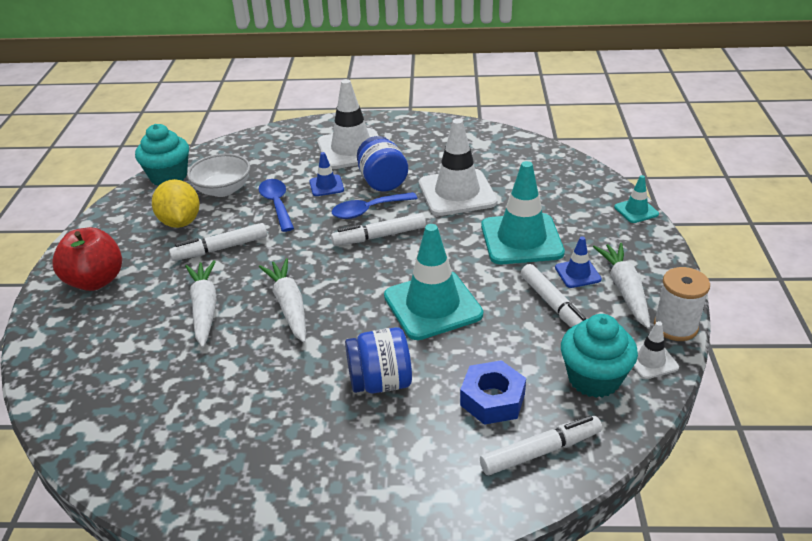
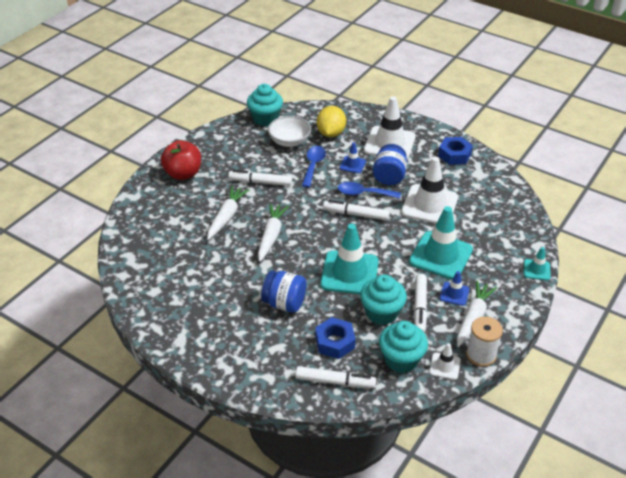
camera: 30 degrees right, 5 degrees up
(180, 222) = (251, 154): yellow lemon -> yellow lemon (331, 133)
(436, 135) = (454, 155): none -> blue nut
(516, 334) = (382, 313): none -> turquoise cupcake

